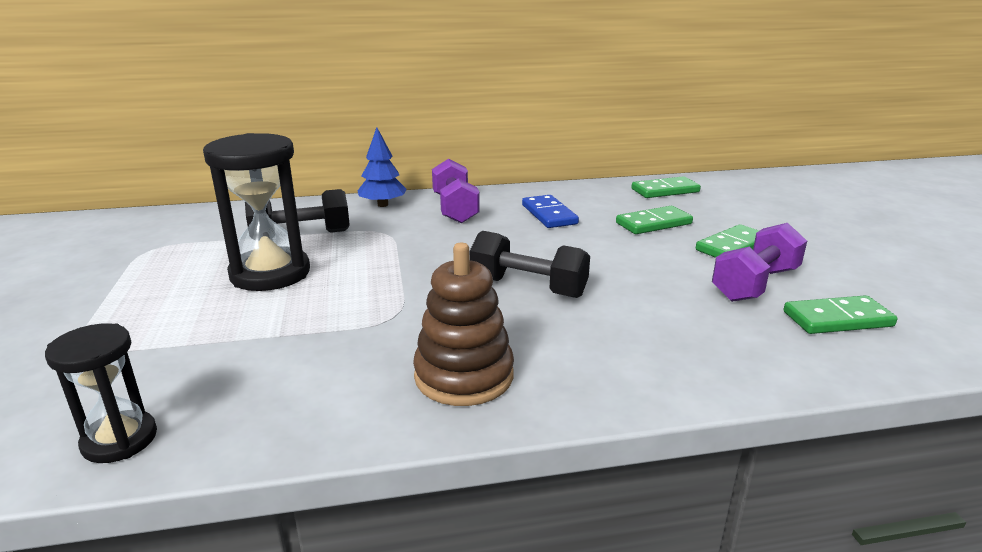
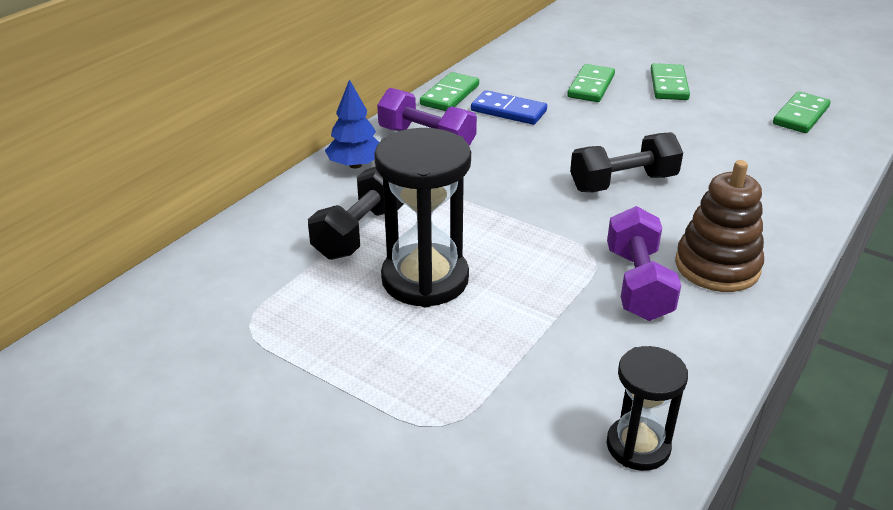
camera: 45 degrees left, 10 degrees up
(665, 190) = (541, 49): green domino -> green domino (450, 95)
(755, 284) = (729, 110): purple dumbbell -> purple dumbbell (638, 284)

